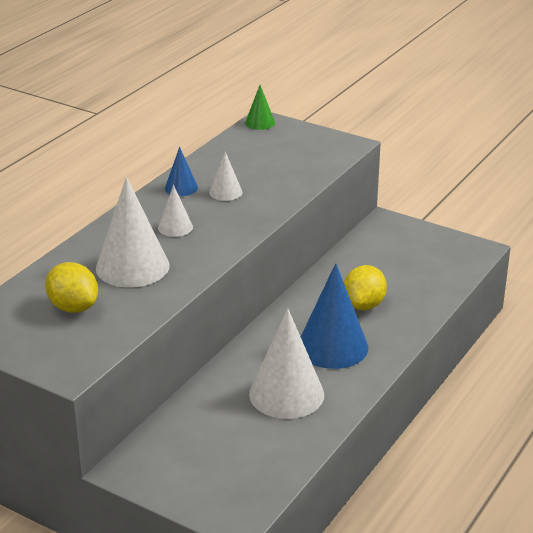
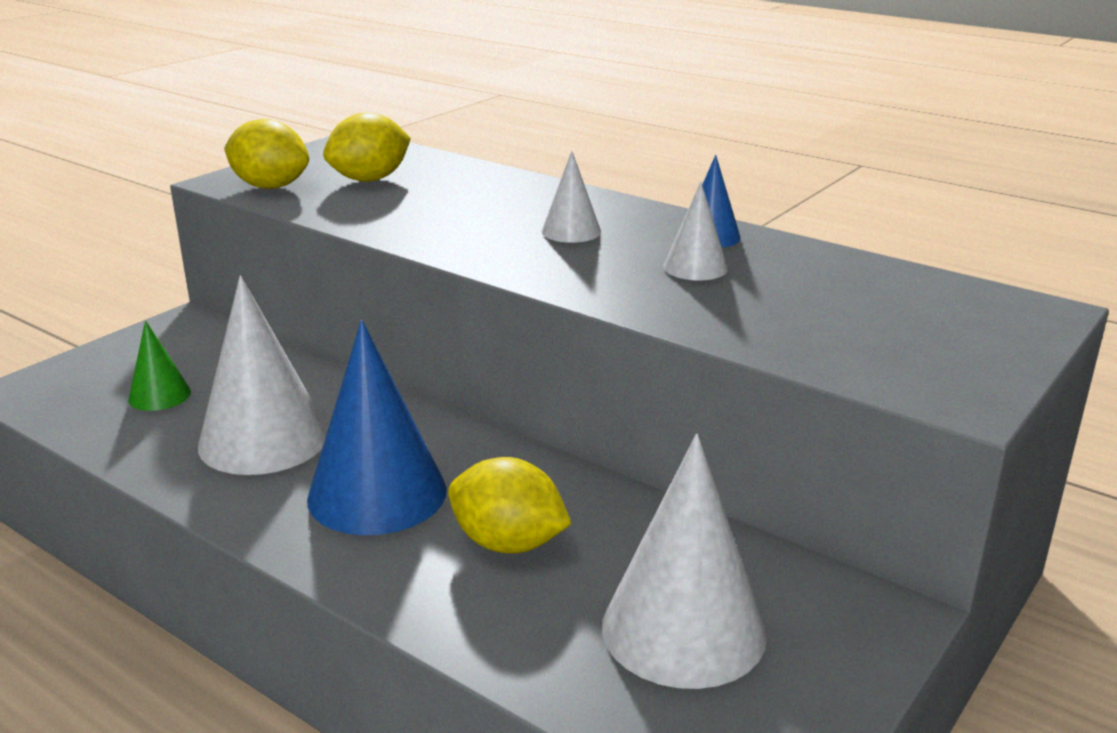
camera: 95 degrees right, 5 degrees down
(87, 348) = (270, 187): none -> yellow lemon
(132, 267) = (459, 207): white cone -> white cone (683, 629)
(260, 123) = (1023, 305): green cone -> green cone (159, 395)

